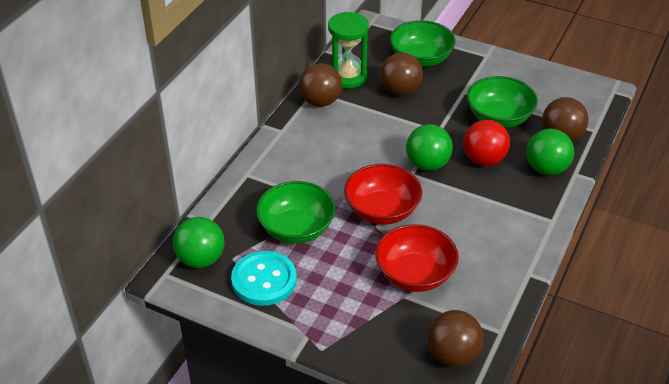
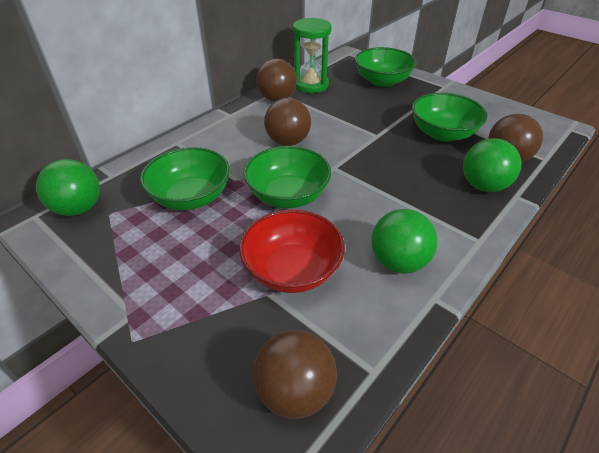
camera: 15 degrees right, 0 degrees up
(264, 280) = (124, 242): turquoise button -> none
(382, 210) = (288, 195): red bowl -> green bowl
(400, 90) = (353, 100): brown ball -> brown ball (288, 142)
(427, 164) = (354, 162): green ball -> green ball (398, 262)
(484, 159) = (415, 167): red ball -> none

